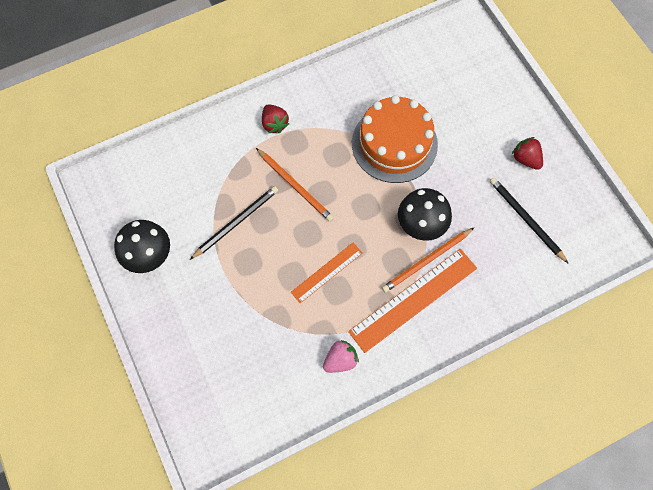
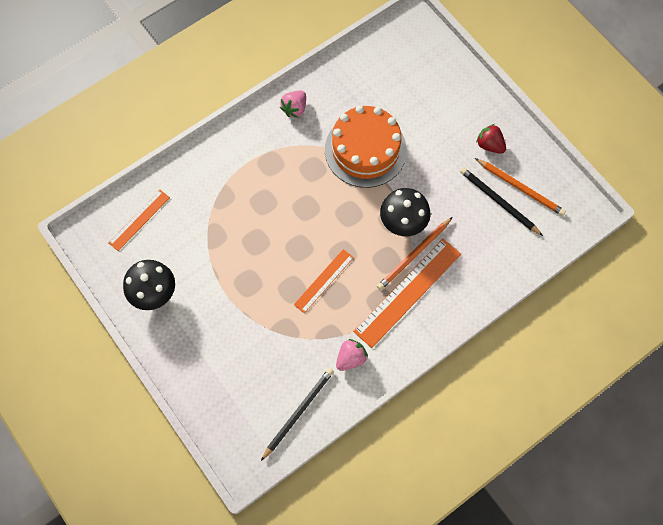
camera: 10 degrees left, 0 degrees up
(149, 178) = (139, 220): none -> orange ruler
(236, 222) = (230, 248): black pencil -> black pencil (298, 412)
(274, 124) = (248, 149): red strawberry -> none
(295, 186) = (279, 205): orange pencil -> orange pencil (520, 188)
(329, 91) = (294, 108): none -> pink strawberry

